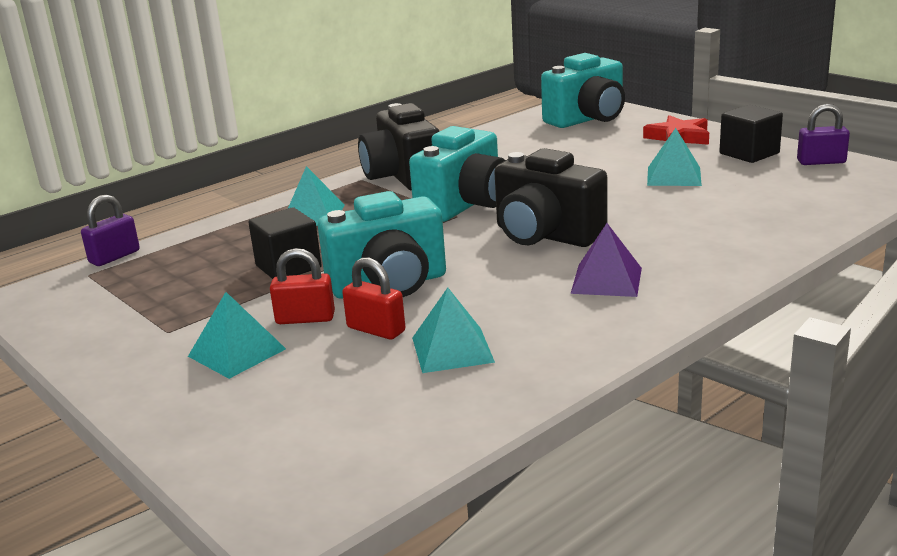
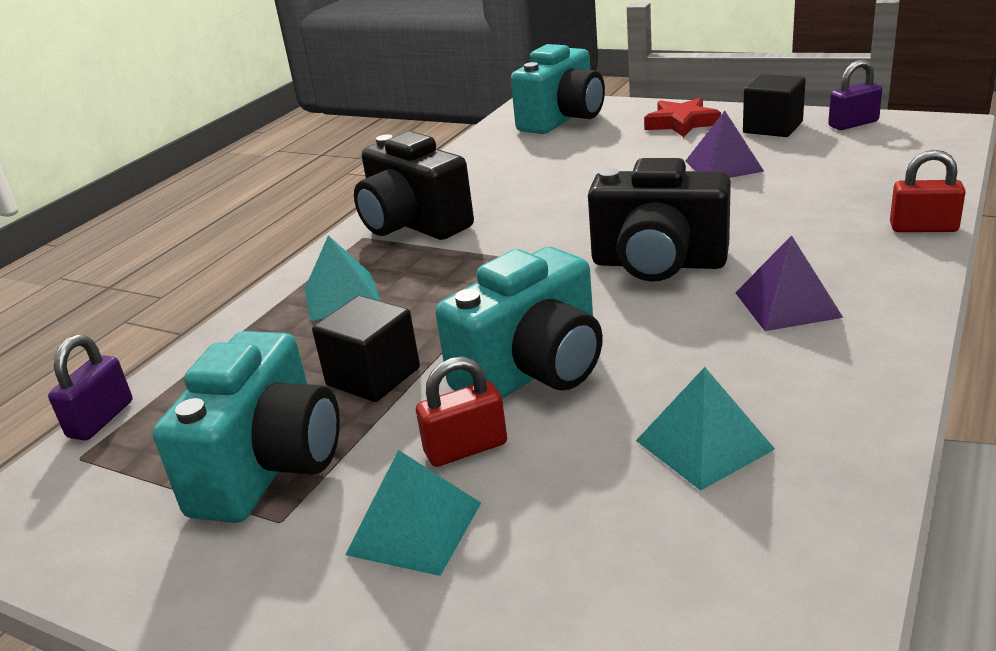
camera: 20 degrees left, 5 degrees up
(376, 329) = (577, 441): red padlock -> red padlock (923, 228)
(466, 205) = (526, 245): turquoise camera -> turquoise camera (269, 467)
(673, 176) = (723, 166): turquoise pyramid -> purple pyramid

